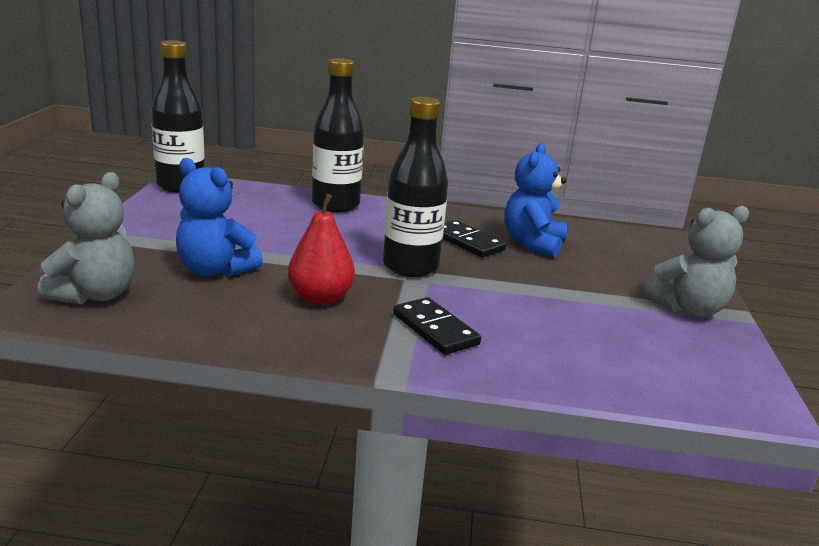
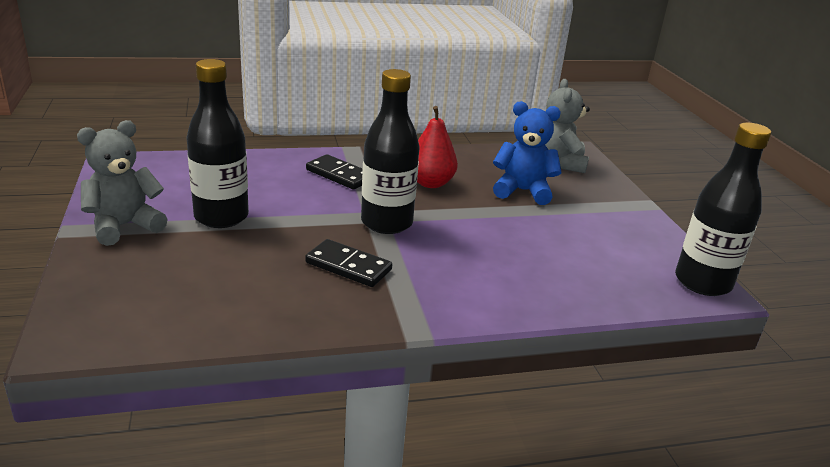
camera: 160 degrees right, 5 degrees up
(335, 205) = (525, 294): black bottle -> black bottle (221, 217)
(532, 243) = (275, 281): blue teddy bear -> none

